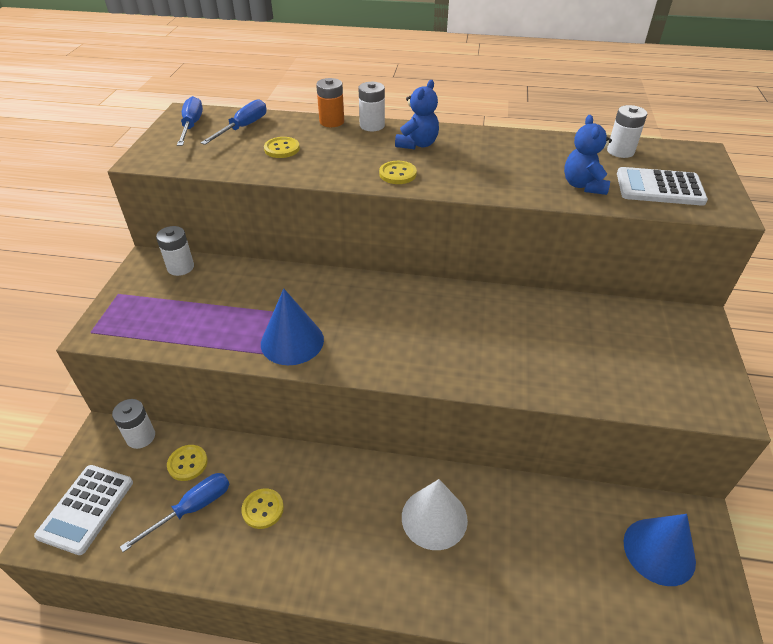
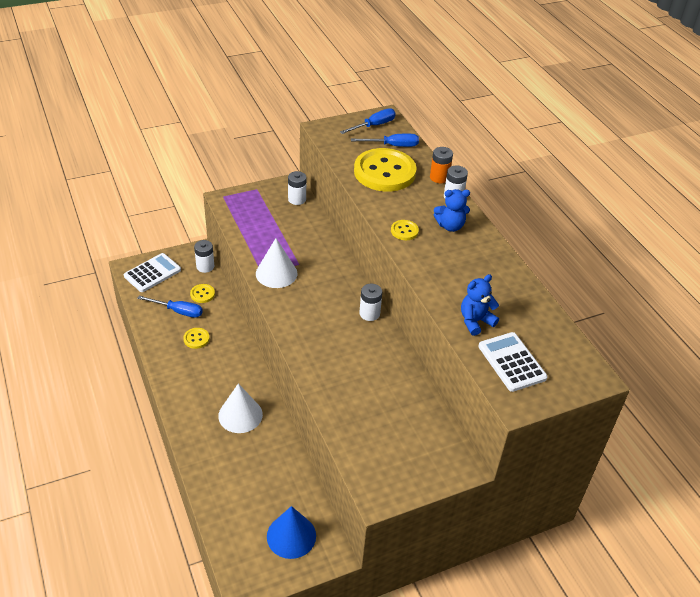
camera: 55 degrees right, 0 degrees up
(86, 509) = (152, 273): white calculator -> white calculator turned 150 degrees clockwise
(282, 149) = (384, 172): yellow button -> yellow button, size x2.41
(292, 341) = (276, 273): blue cone -> white cone
(620, 151) = (547, 330): white battery -> white battery (369, 314)

